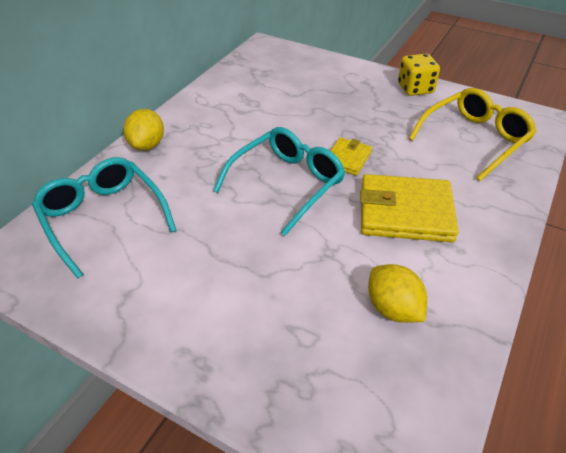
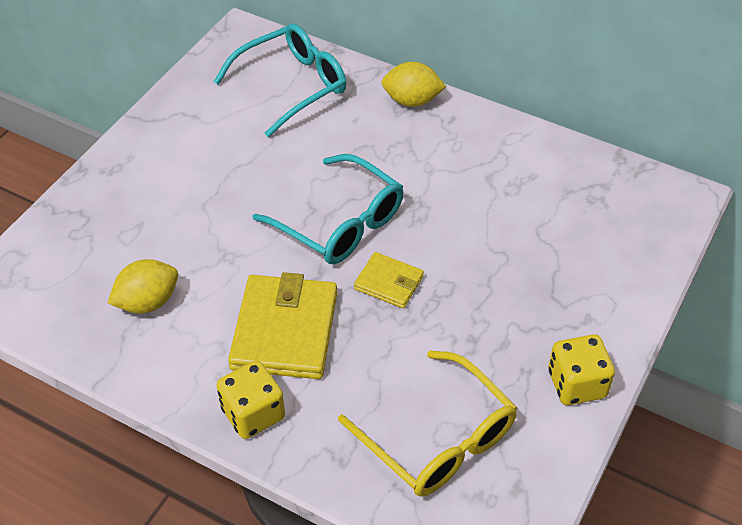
camera: 90 degrees right, 5 degrees up
(490, 227) = (253, 413): none -> yellow dice

